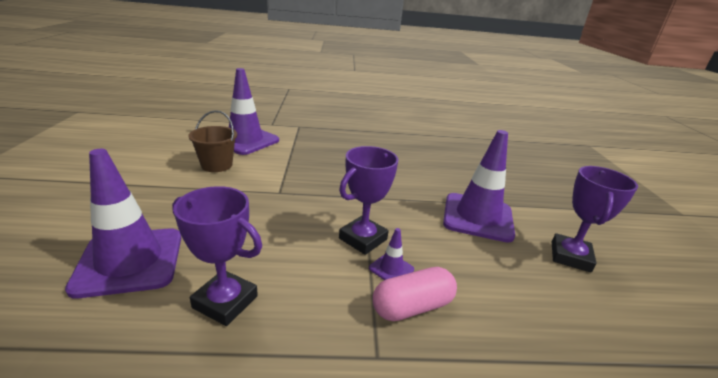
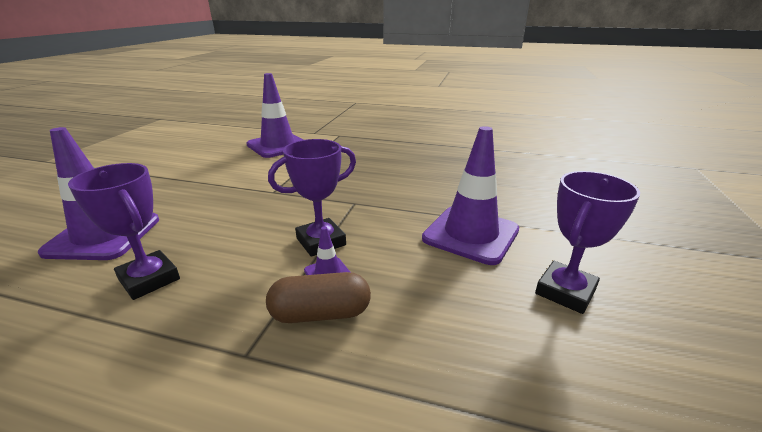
camera: 20 degrees right, 0 degrees up
(217, 165) = (235, 165): brown bucket -> none
(412, 307) = (320, 314): pink capsule -> brown capsule

